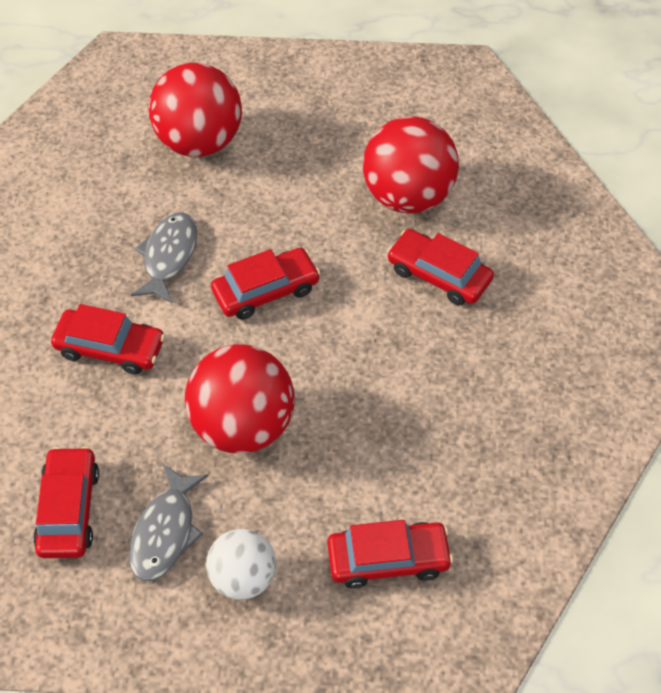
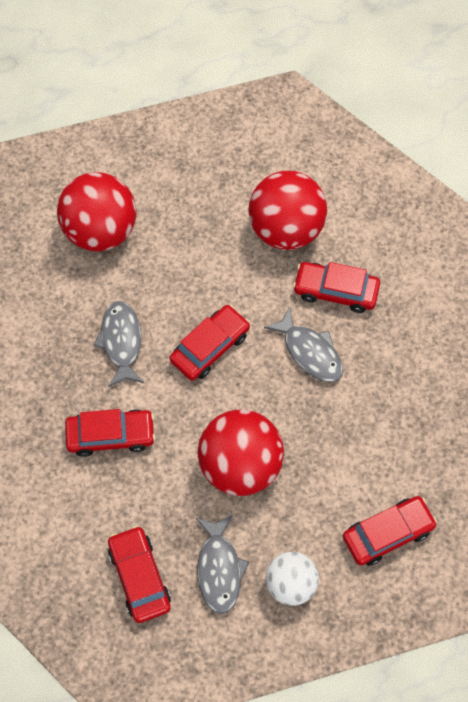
camera: 20 degrees left, 10 degrees up
(380, 330) = (310, 352): none -> grey fish

